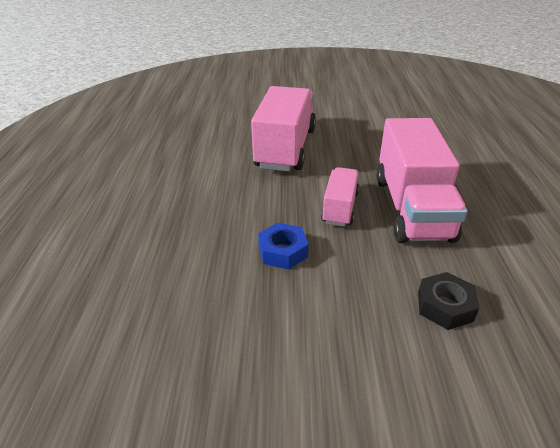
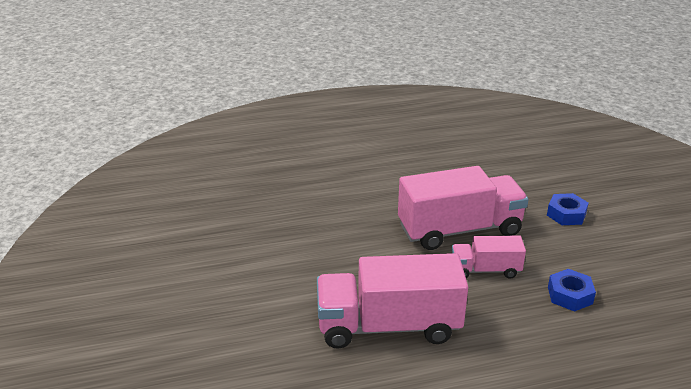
camera: 105 degrees left, 5 degrees down
(445, 306) = (566, 214): black nut -> blue nut

